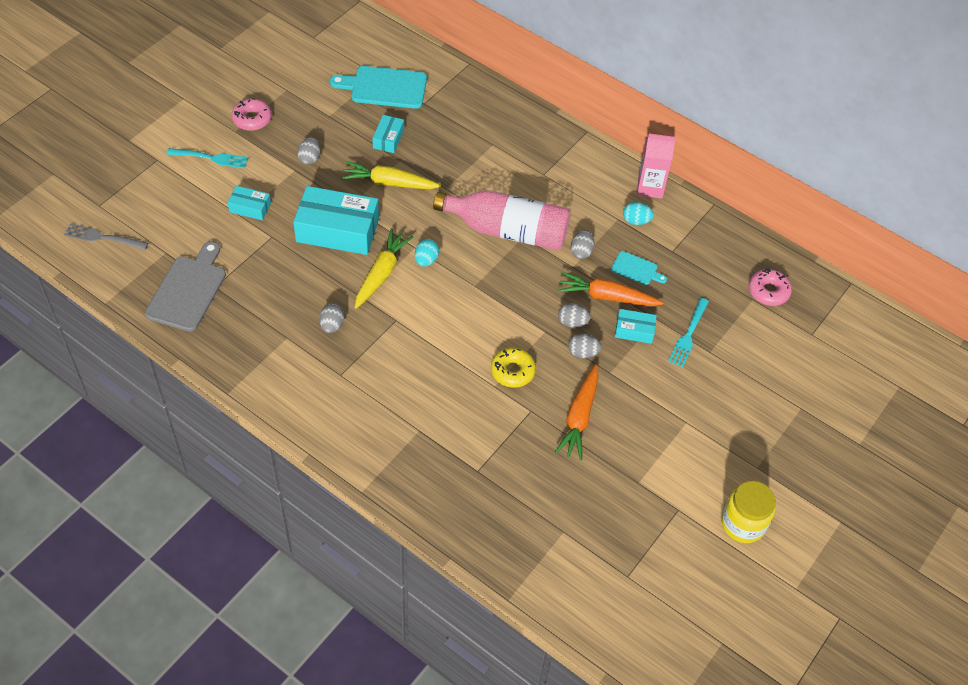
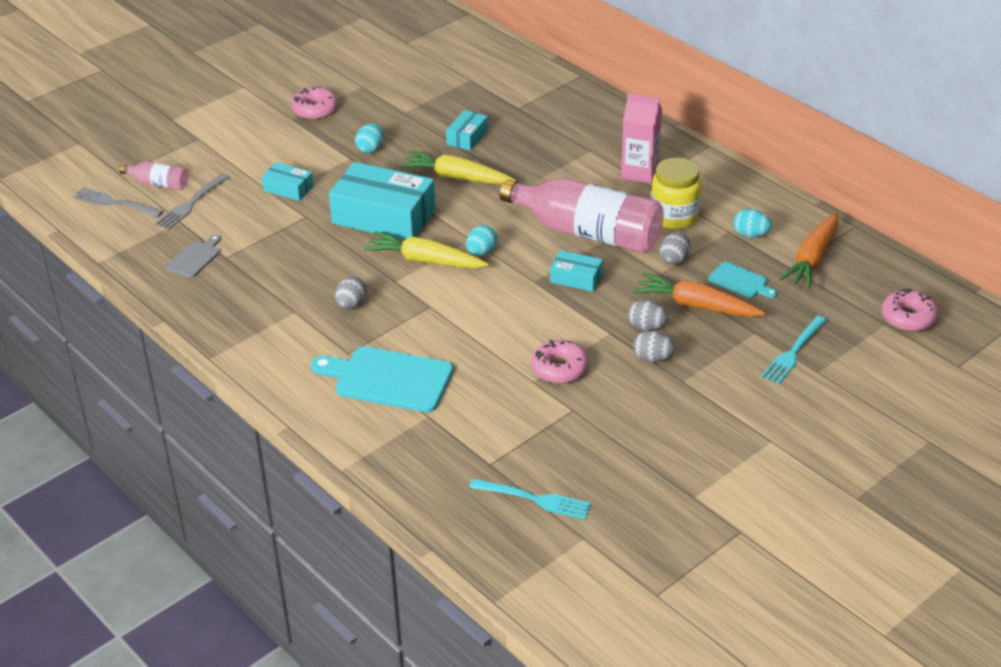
camera: 15 degrees right, 15 degrees down
(135, 212) = (158, 183): none -> pink bottle
(170, 232) = (191, 203): none -> grey fork
(188, 290) = (195, 258): grey cutting board -> grey cutting board, size x0.53
(210, 158) = (257, 141): turquoise fork -> turquoise fork (534, 499)
(309, 158) = (370, 149): grey egg -> turquoise egg
(382, 273) = (425, 260): yellow carrot -> yellow carrot turned 105 degrees counterclockwise
(384, 87) = (475, 91): turquoise cutting board -> turquoise cutting board (388, 379)
(512, 371) = (559, 368): yellow donut -> pink donut
(579, 418) = (632, 423): orange carrot -> orange carrot (812, 259)
(634, 330) = (724, 342): turquoise box -> turquoise box (576, 278)
(650, 187) = (776, 204): pink carton -> pink carton (640, 172)
(743, 524) = (824, 556): yellow jar -> yellow jar (674, 217)

